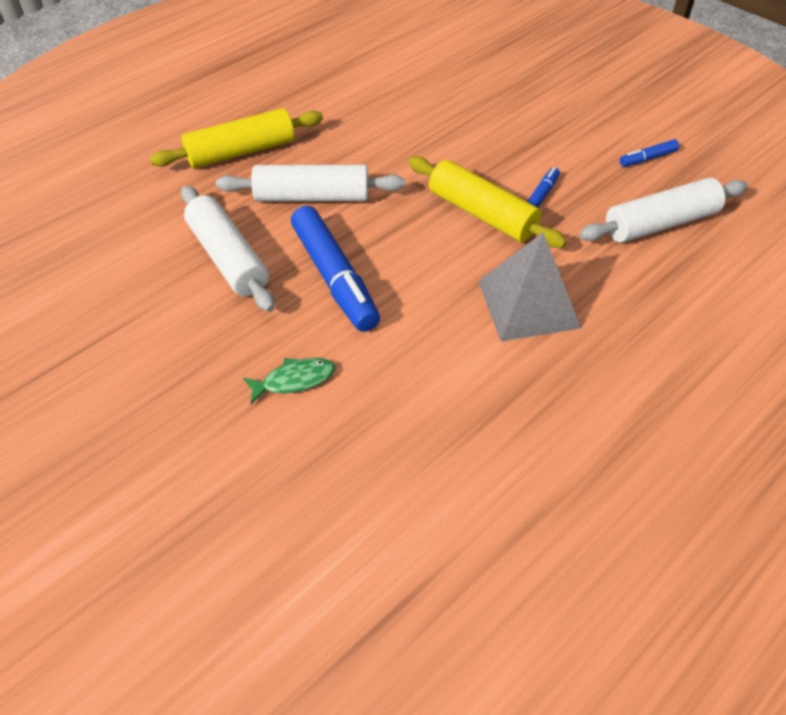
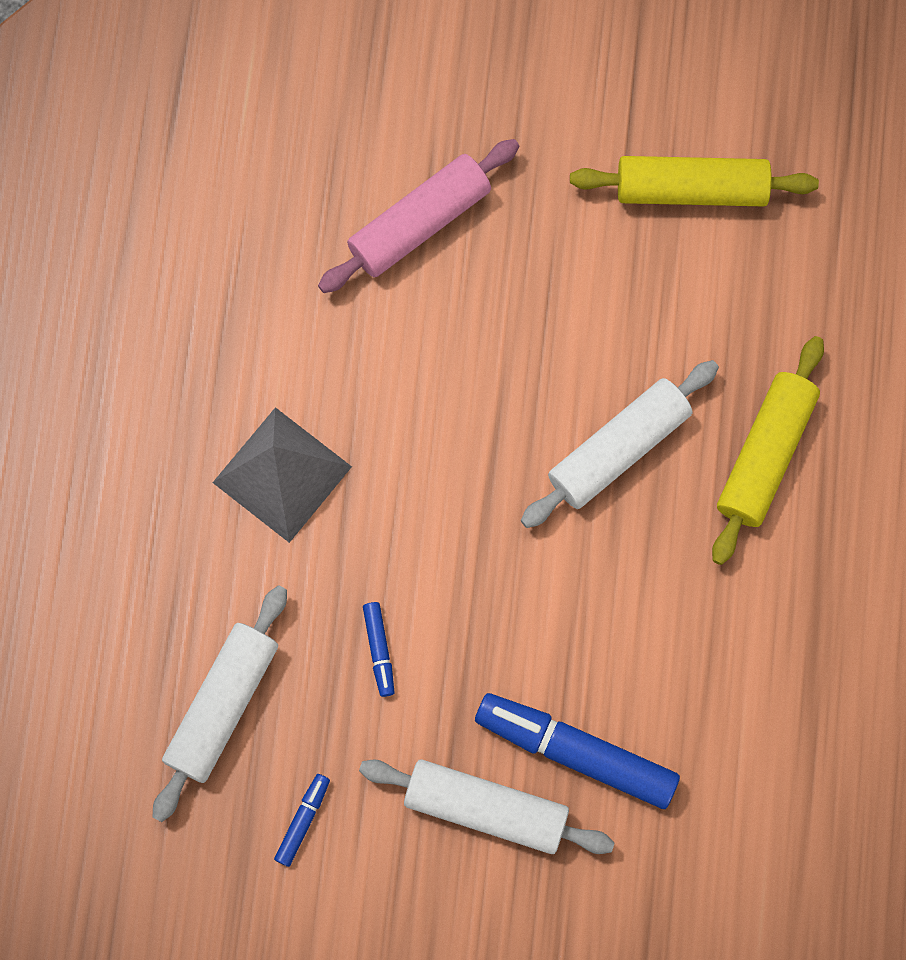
camera: 140 degrees right, 25 degrees up
(228, 258) = (616, 302): white rolling pin -> white rolling pin (486, 808)
(294, 380) = (419, 223): green fish -> pink rolling pin
(334, 277) = (492, 361): blue marker -> blue marker (576, 752)
(482, 214) = (420, 568): yellow rolling pin -> yellow rolling pin (691, 189)

